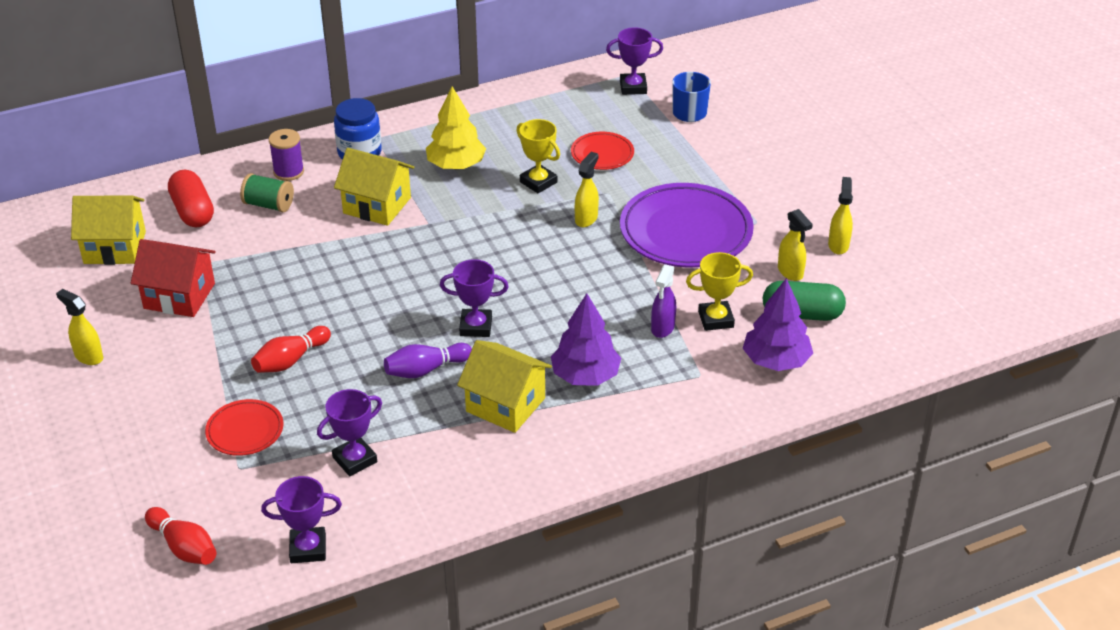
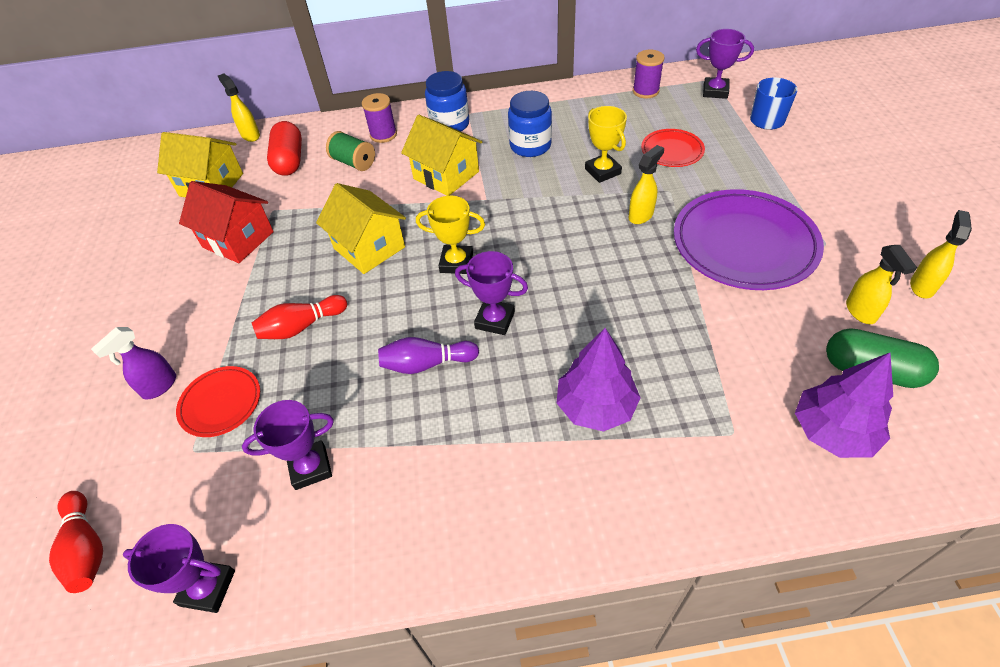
camera: 20 degrees right, 10 degrees up
(88, 356) = (131, 289): yellow spray bottle -> yellow spray bottle (250, 135)
(456, 165) = (530, 146): yellow tree -> blue jar
(505, 405) = (496, 427): yellow house -> yellow house (369, 248)
(561, 94) = (645, 91): none -> purple spool
(662, 328) = (698, 359): purple spray bottle -> purple spray bottle (159, 386)
(716, 319) = (763, 358): yellow trophy -> yellow trophy (456, 263)

